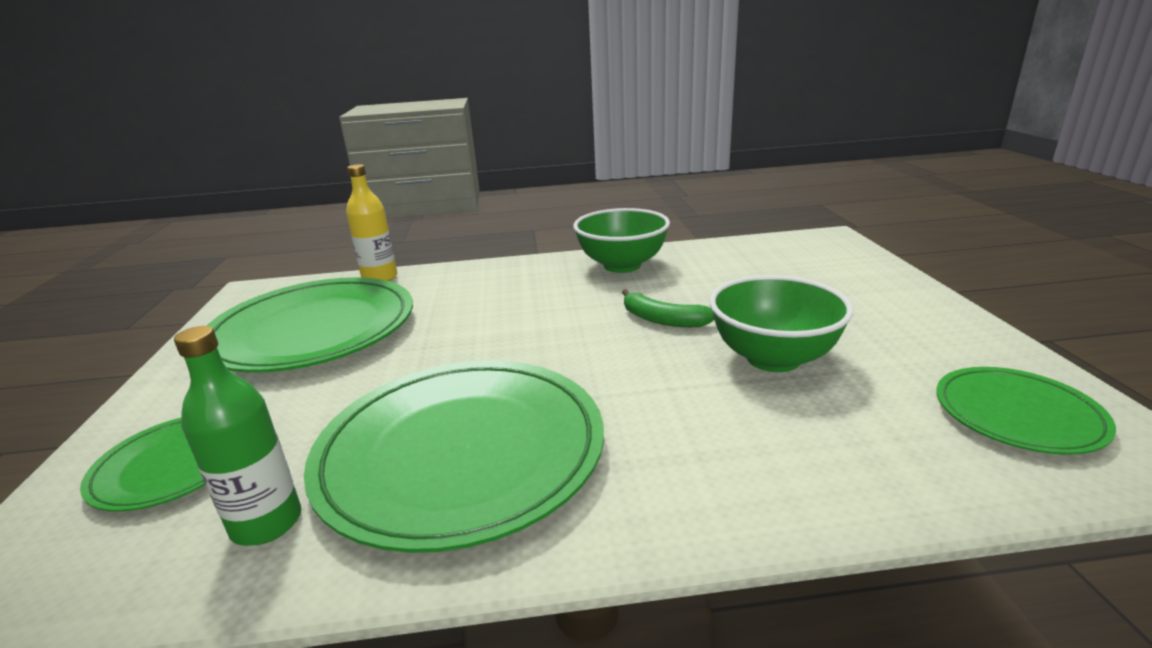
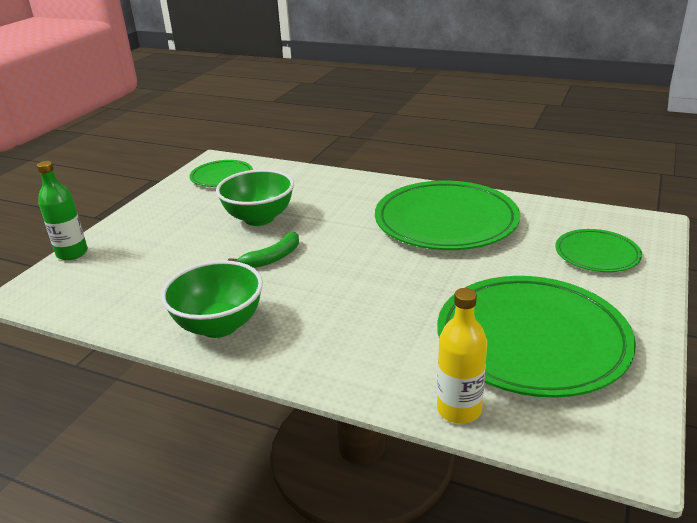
camera: 150 degrees left, 5 degrees up
(266, 523) = (536, 218): green bottle -> green bottle (72, 253)
(663, 320) = (273, 258): green banana -> green banana turned 75 degrees clockwise

